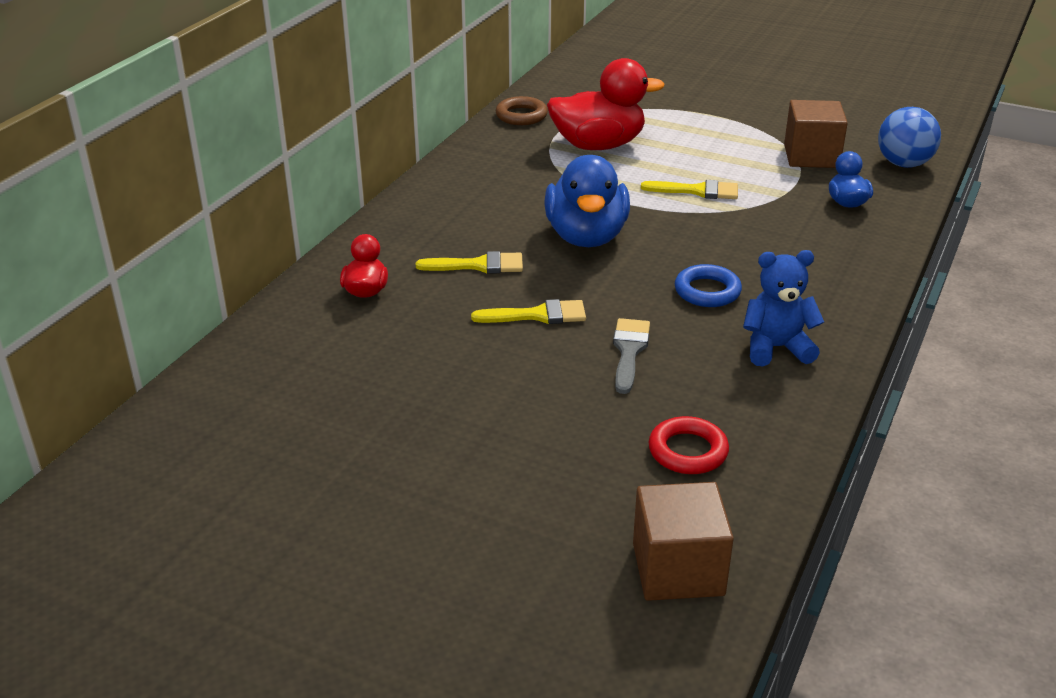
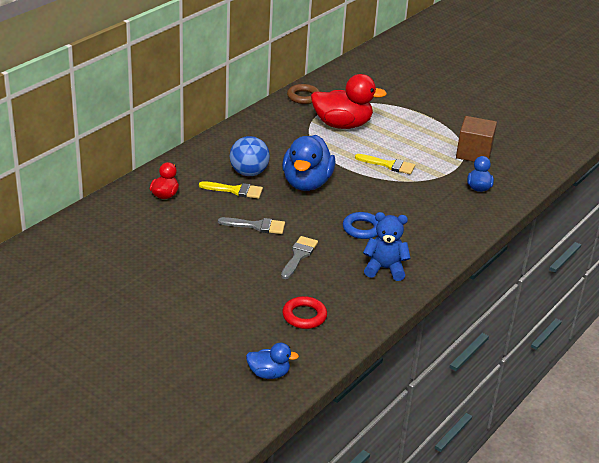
camera: 10 degrees right, 0 degrees up
(538, 315) = (256, 226): yellow brush -> grey brush
(678, 569) = (269, 373): brown cube -> blue duck
(903, 164) = (530, 168): blue ball -> blue ball (249, 173)

